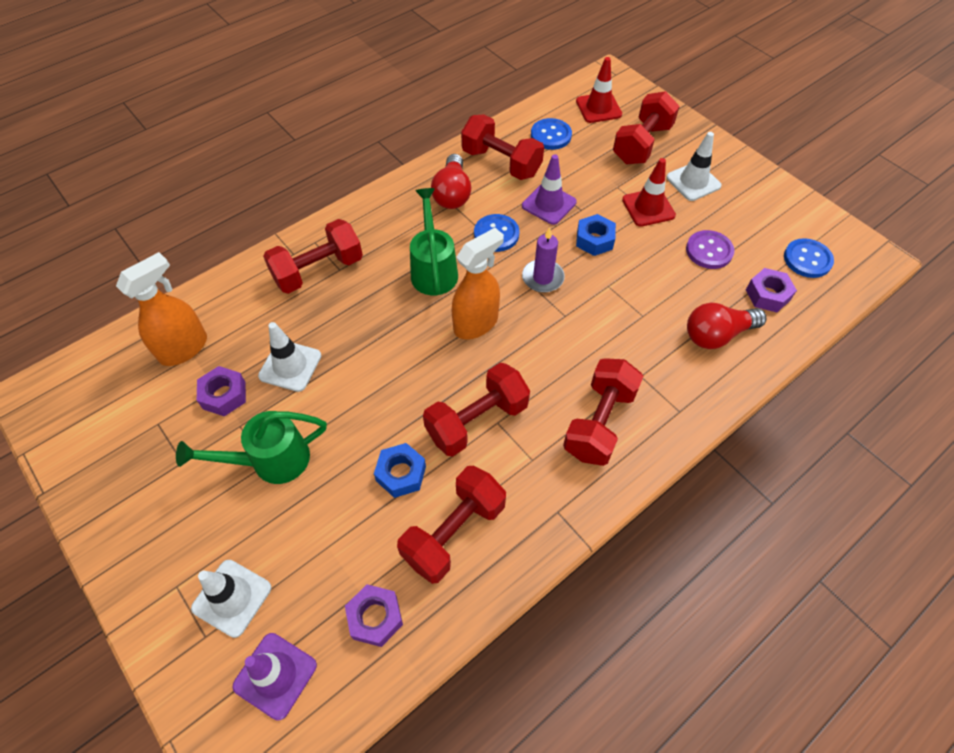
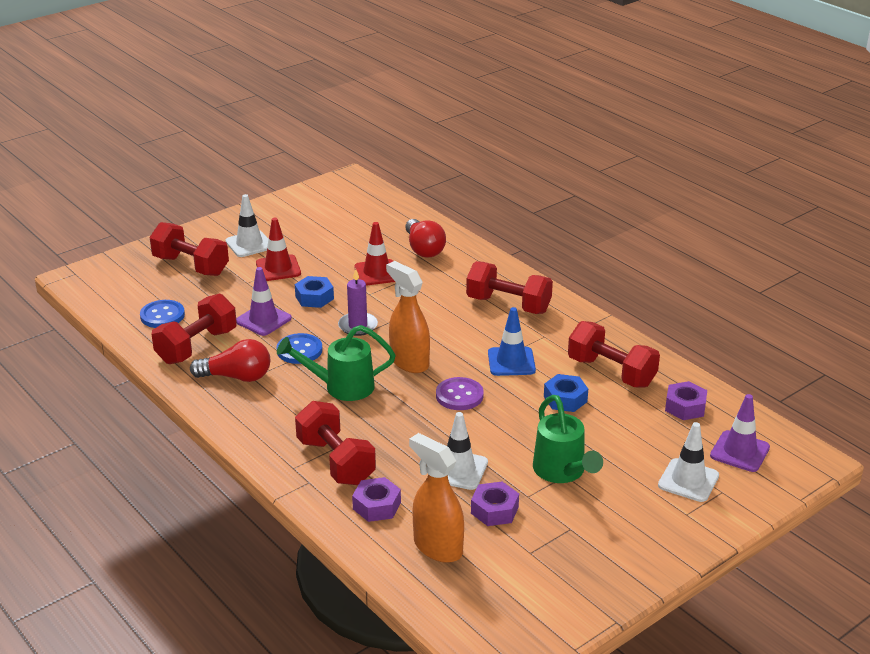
camera: 90 degrees left, 25 degrees down
(476, 420) = (511, 362): red dumbbell -> blue traffic cone
(598, 108) = (128, 286): red traffic cone -> red traffic cone (377, 273)
(709, 251) = (334, 244): purple button -> purple button (459, 395)
(767, 295) = (384, 224): purple nut -> purple nut (376, 506)
(807, 259) = (349, 204): blue button -> none

